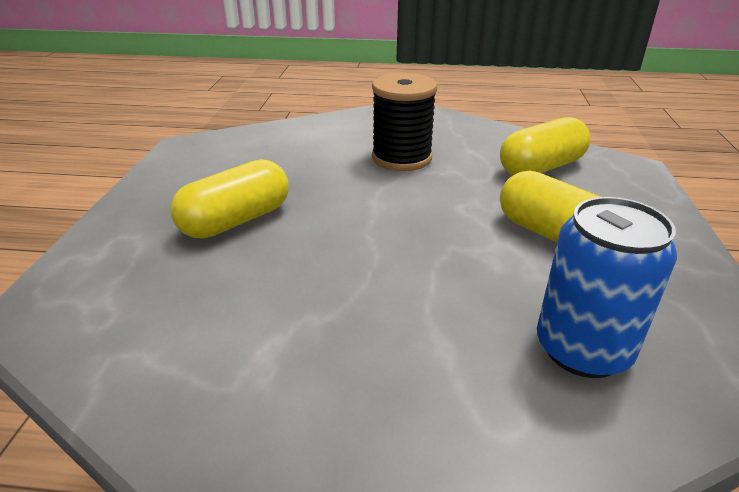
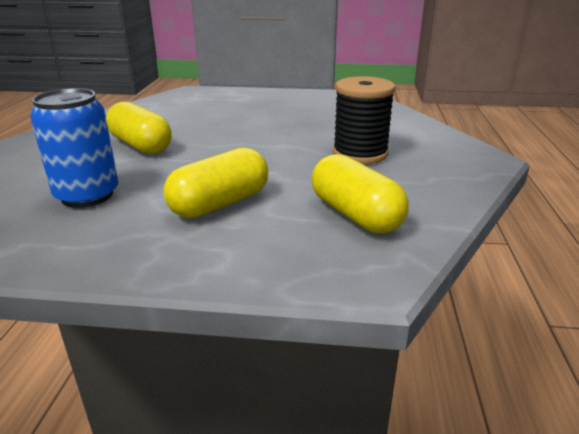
camera: 90 degrees right, 5 degrees down
(236, 220) = (259, 113): yellow capsule -> yellow capsule (141, 145)

